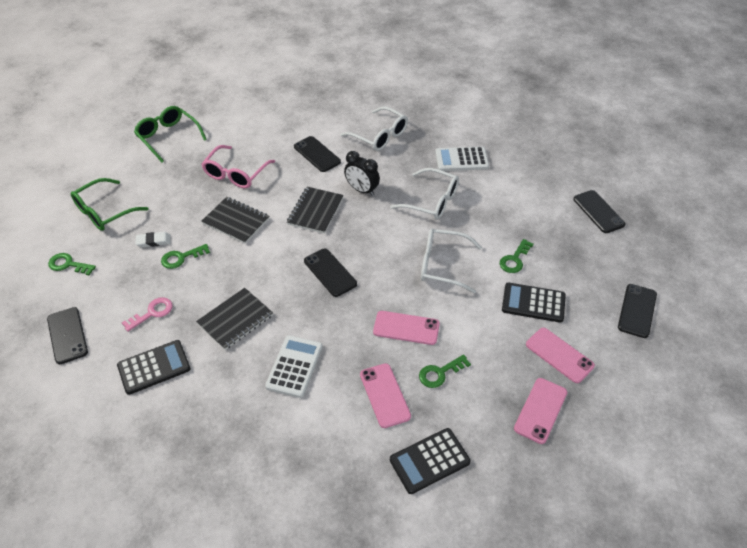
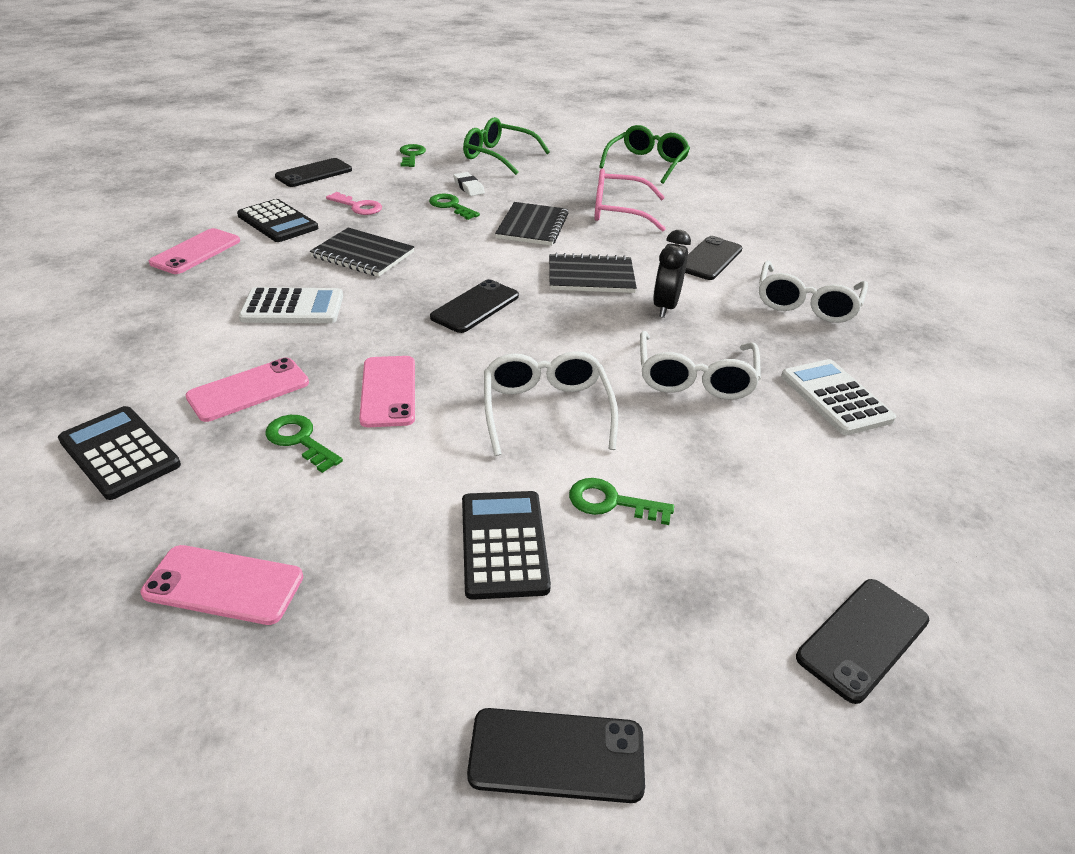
camera: 70 degrees right, 10 degrees down
(559, 355) = (372, 602): pink phone -> pink phone (196, 252)

